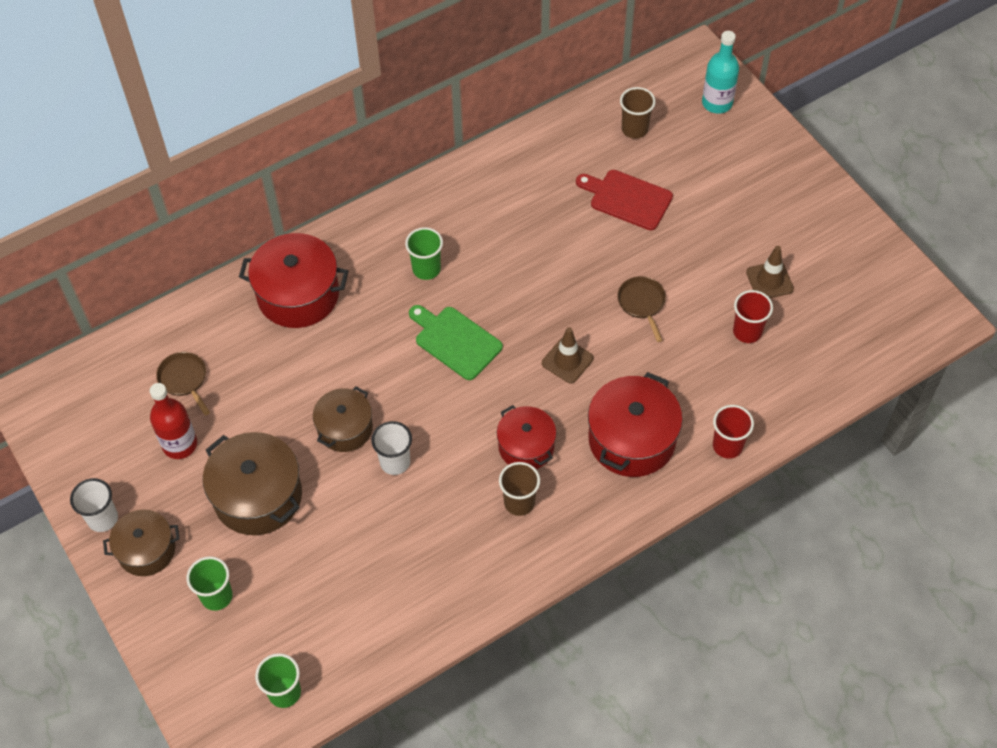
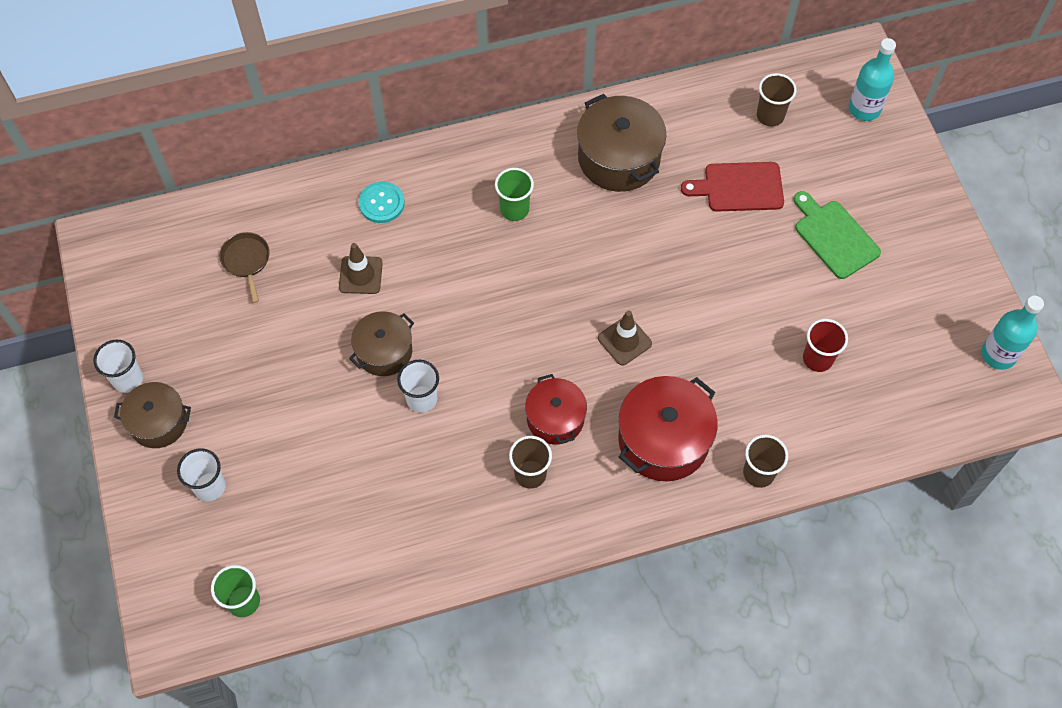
camera: 15 degrees right, 5 degrees up
(180, 444) = (222, 325): red bottle -> none
(216, 596) = (210, 486): green cup -> white cup
(258, 496) = (279, 397): brown pot -> brown pot (619, 158)
(298, 294) = (381, 203): red pot -> turquoise button
(455, 341) = (519, 291): green cutting board -> green cutting board (834, 236)
(627, 199) = (739, 187): red cutting board -> red cutting board turned 45 degrees counterclockwise
(642, 303) = (719, 301): brown pan -> none
(727, 446) = (758, 473): red cup -> brown cup
(769, 280) = (858, 311): brown traffic cone -> brown traffic cone (360, 275)
(904, 287) = (998, 354): none -> turquoise bottle

